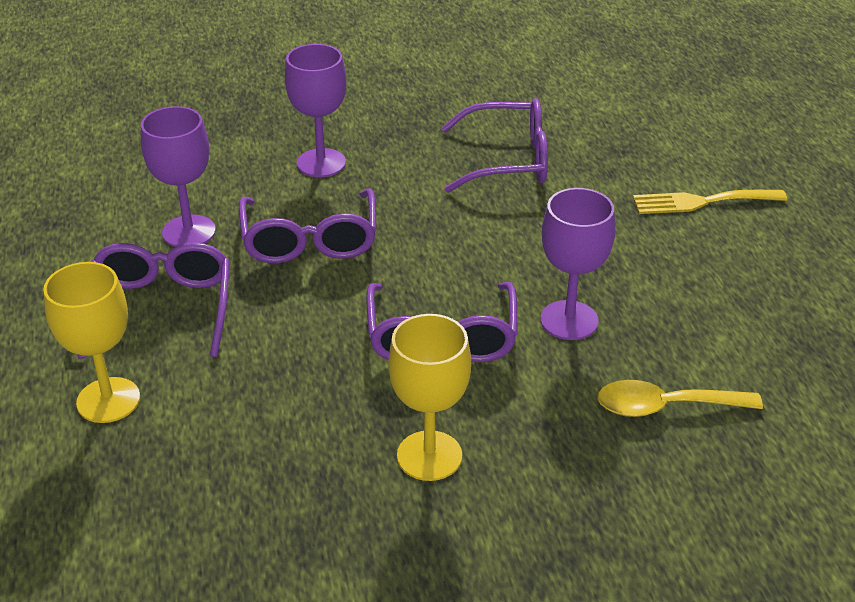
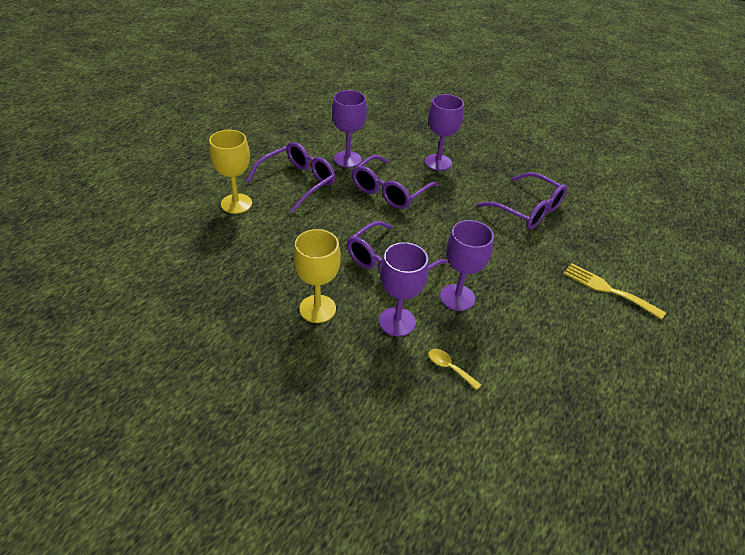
camera: 40 degrees right, 5 degrees up
(543, 399) = (397, 322): none -> purple goblet
(666, 407) = (449, 368): yellow spoon -> yellow spoon, size x0.59

